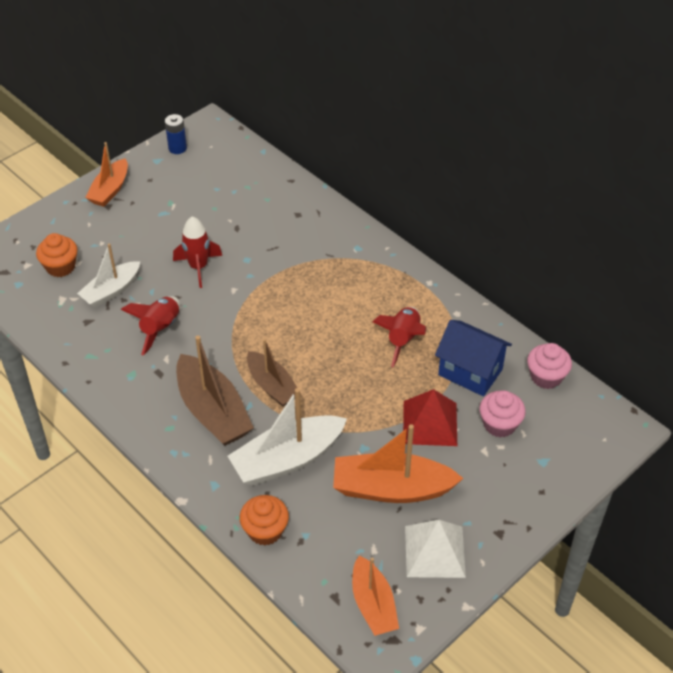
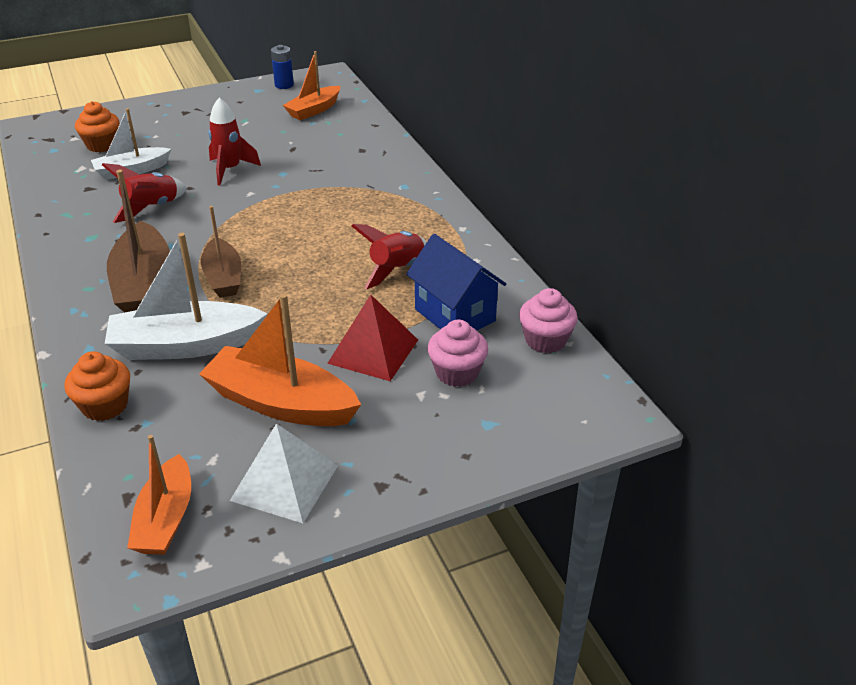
camera: 20 degrees right, 10 degrees down
(110, 190) = (197, 102): orange boat -> orange boat (314, 110)

